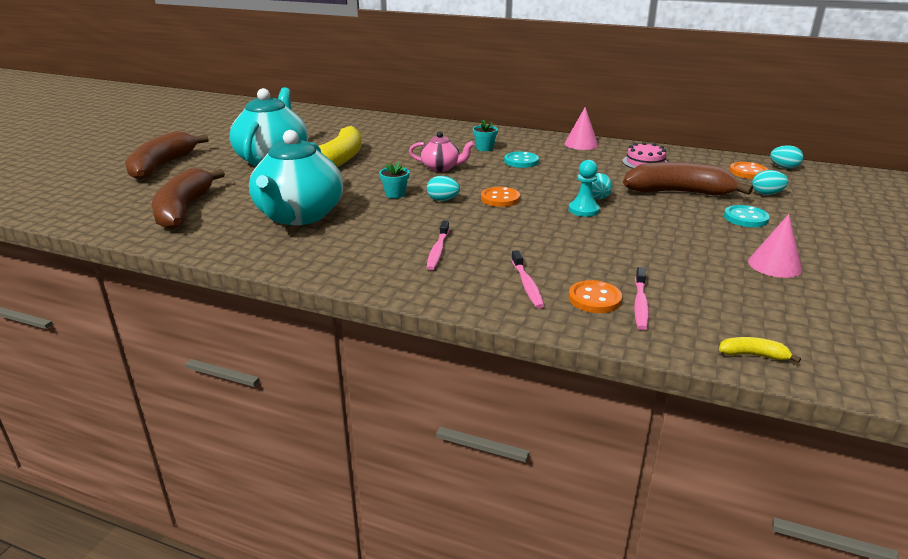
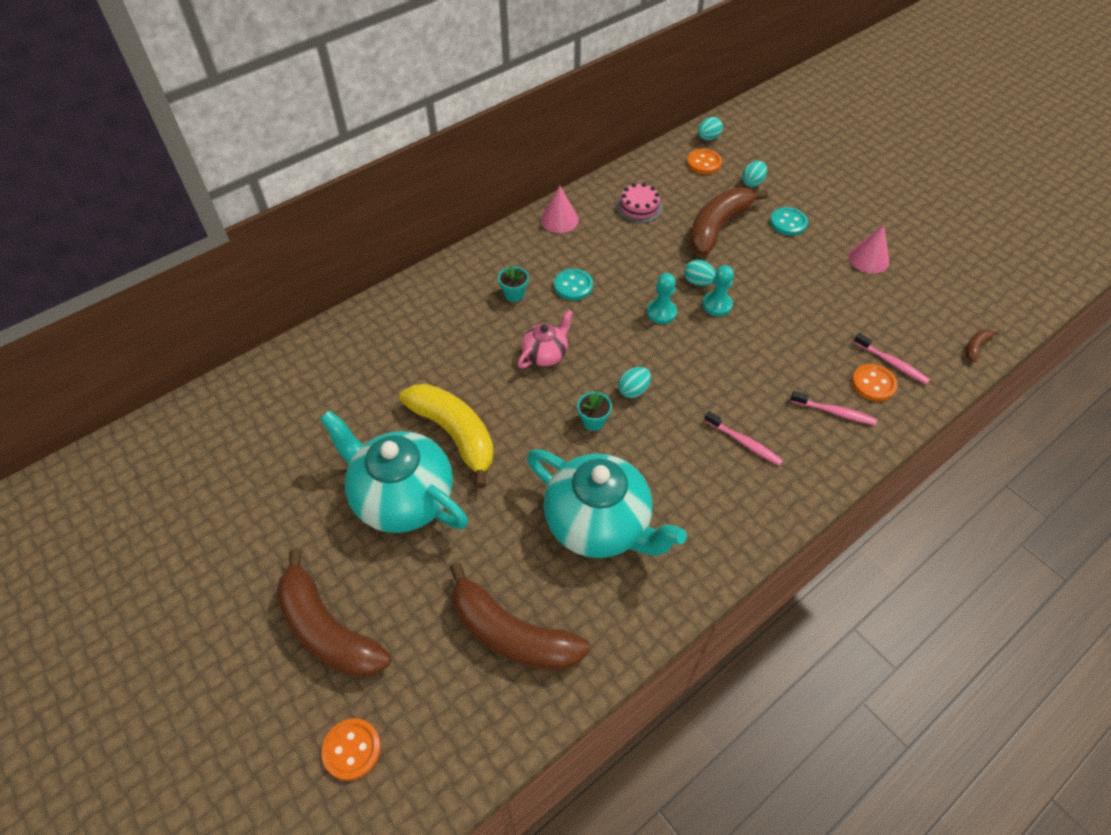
camera: 60 degrees left, 25 degrees up
(500, 198) = (657, 347): orange button -> orange button (352, 749)
(540, 193) = (661, 312): none -> turquoise pawn
(753, 355) = (976, 347): yellow banana -> brown banana

